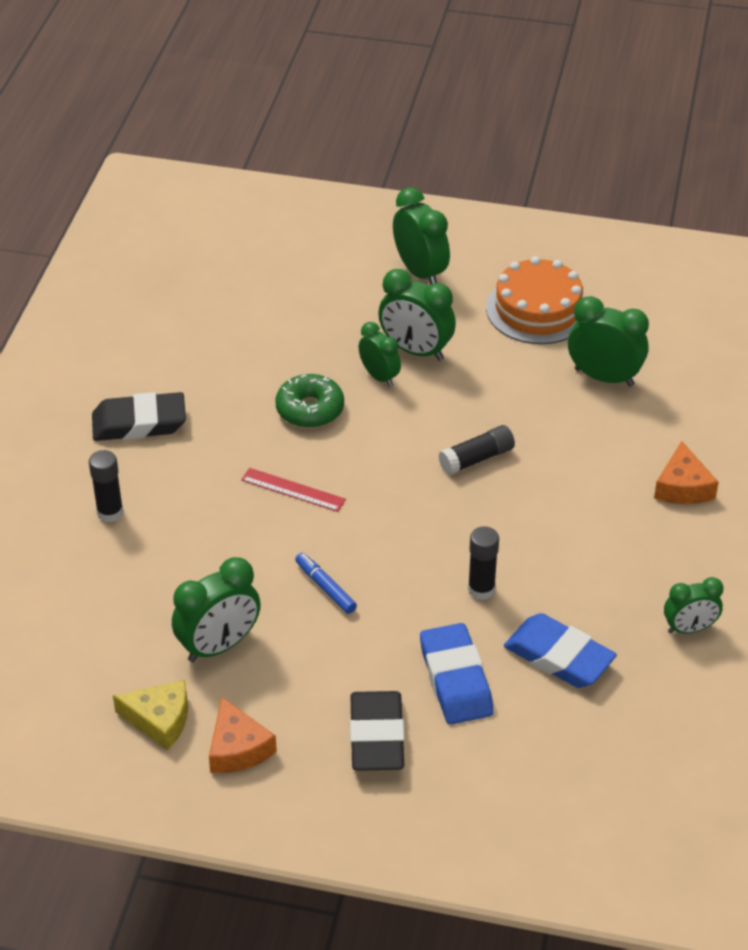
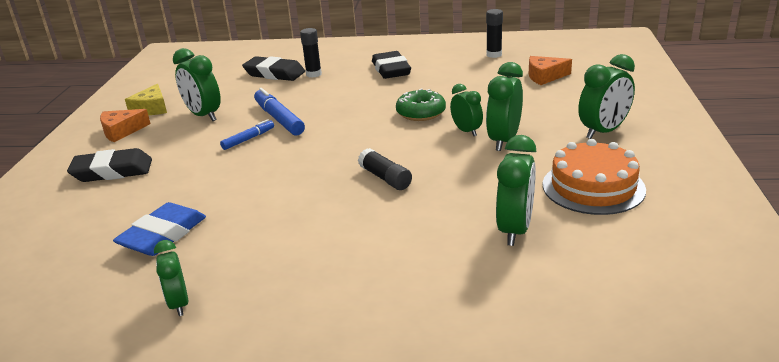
camera: 85 degrees right, 15 degrees down
(80, 562) = (274, 73): none -> black eraser
(269, 555) = (279, 119): none -> blue marker
(293, 490) = (339, 118): red ruler -> none
(379, 376) = (466, 131): green clock -> green clock turned 75 degrees counterclockwise
(455, 679) = (153, 193): blue eraser -> none
(481, 589) = (240, 194): black glue stick -> black glue stick (494, 55)
(683, 486) = (370, 288): orange cheese -> orange cheese (545, 76)

